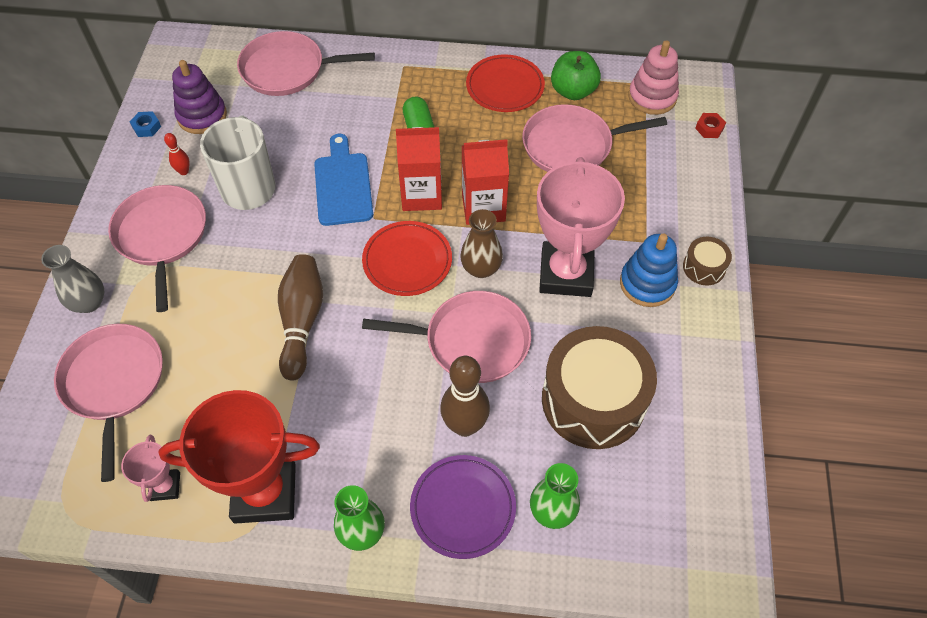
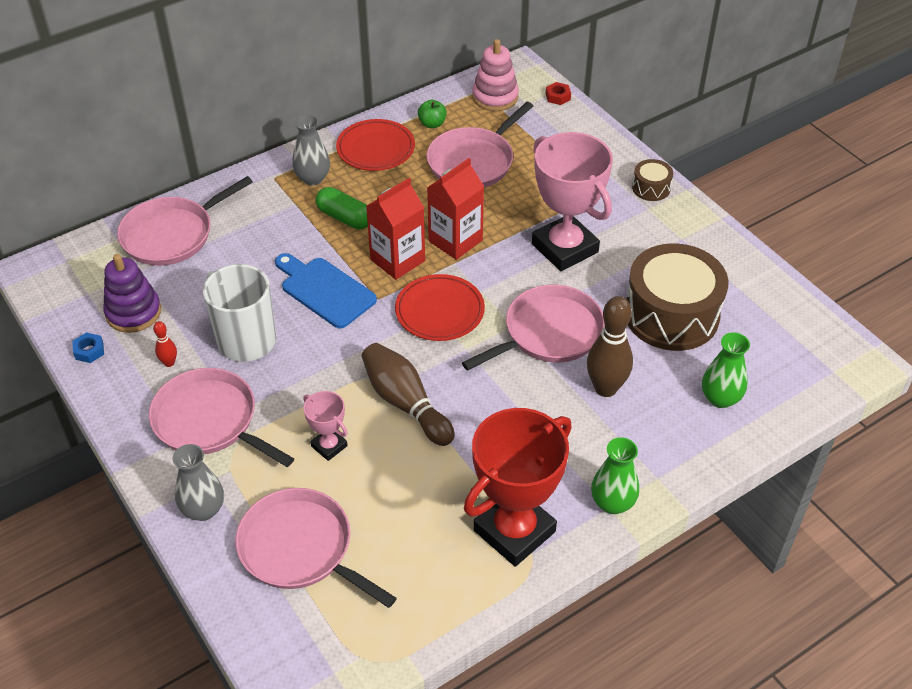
camera: 40 degrees left, 10 degrees down
(165, 486) = (432, 584): pink trophy -> pink trophy (329, 446)
(431, 84) = (313, 178): none -> grey vase
(463, 508) = (662, 438): purple plate -> none
(481, 268) = (500, 282): brown vase -> none
(573, 91) = (432, 124): green apple -> green apple, size x0.61
(647, 283) = (626, 220): blue stacking toy -> none

